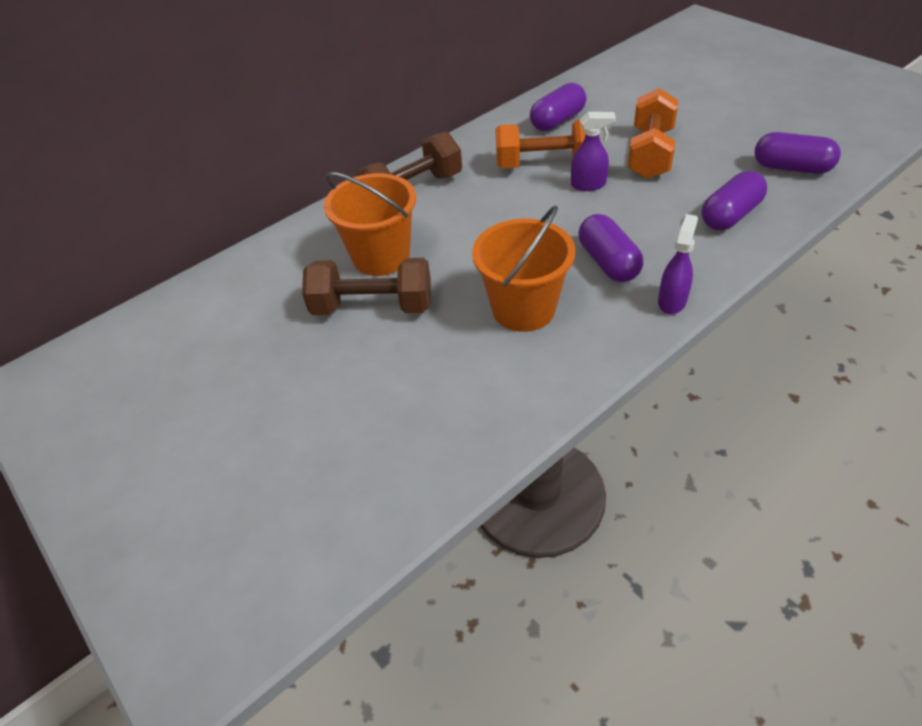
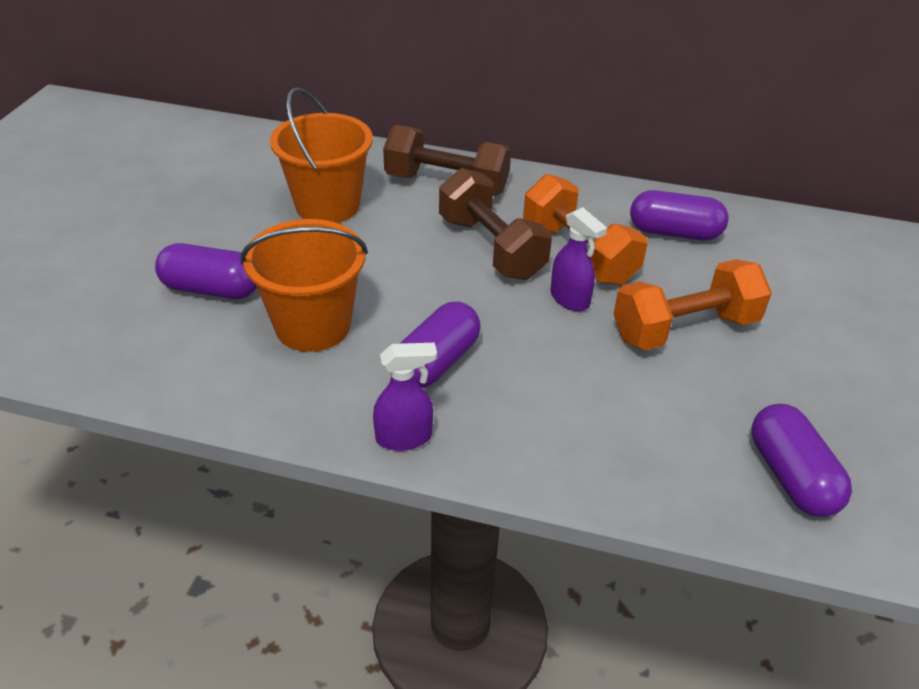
camera: 50 degrees right, 5 degrees down
(372, 307) = (252, 229): brown dumbbell -> brown dumbbell (491, 247)
(730, 215) = (618, 442): purple capsule -> purple capsule (211, 289)

